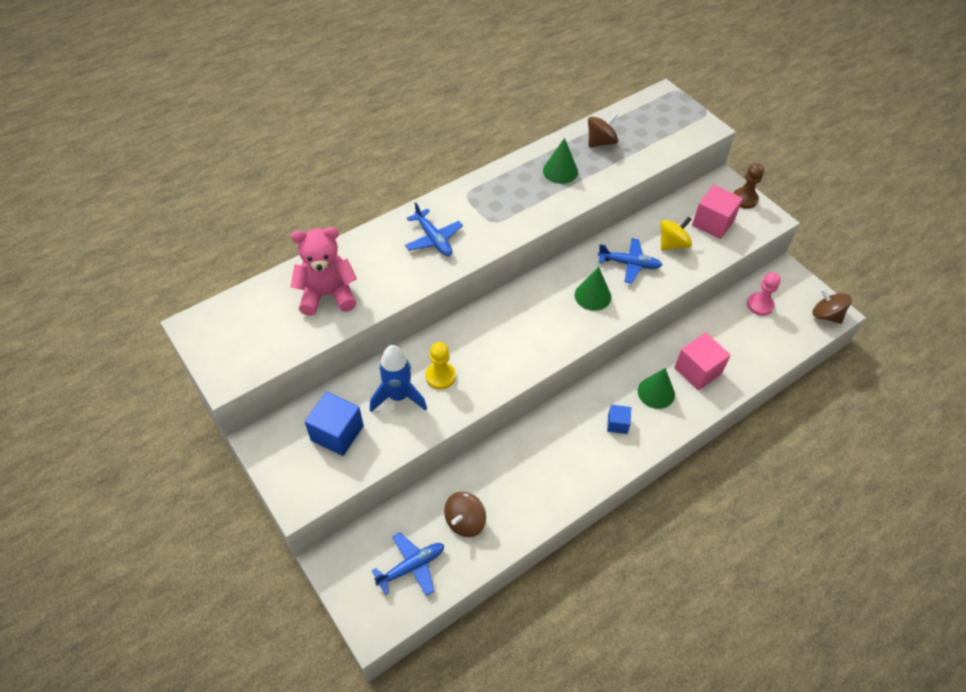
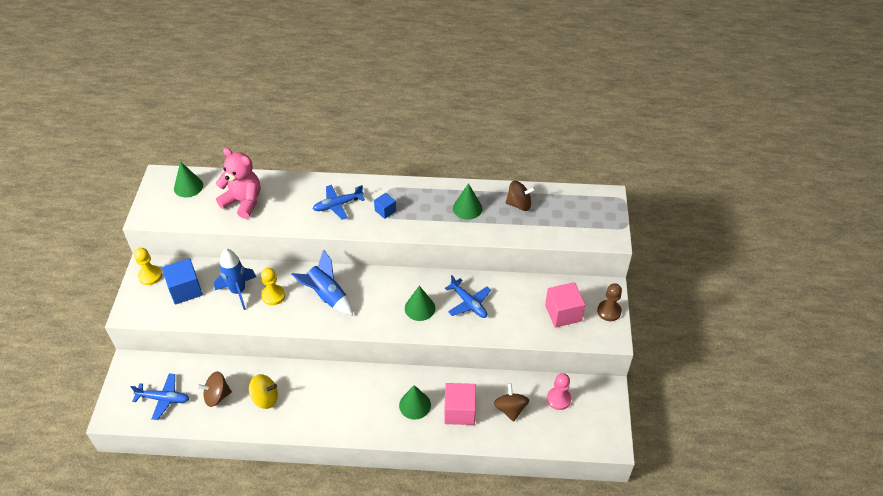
camera: 40 degrees right, 5 degrees down
(242, 316) = (188, 186): none -> green cone
(278, 446) = (150, 276): none -> yellow pawn
(433, 239) = (338, 205): blue plane -> blue plane turned 60 degrees clockwise
(494, 341) = (327, 296): none -> blue rocket
(617, 424) = (367, 406): blue cube -> blue cube (385, 211)
(672, 244) = (515, 309): yellow spinning top -> yellow spinning top (265, 398)
(826, 315) = (602, 440): brown spinning top -> brown spinning top (510, 409)

